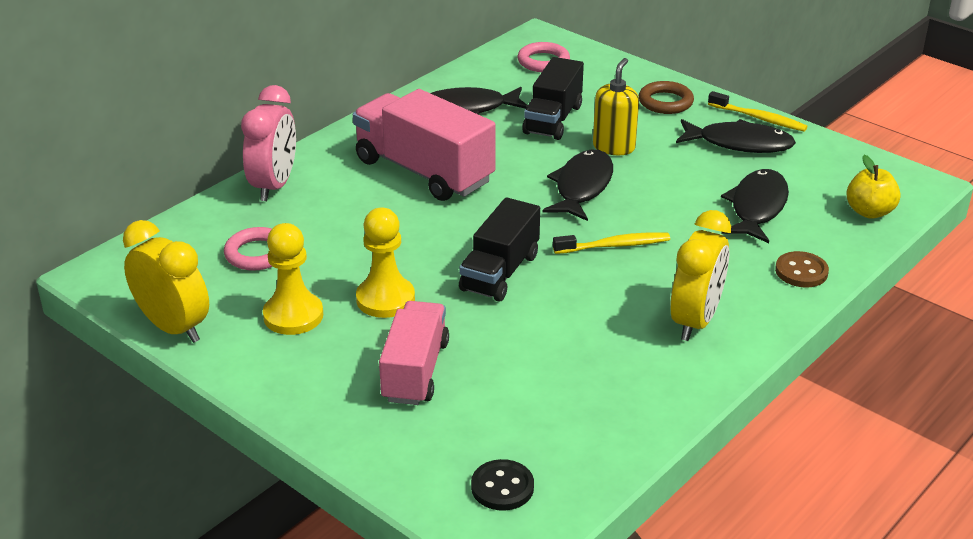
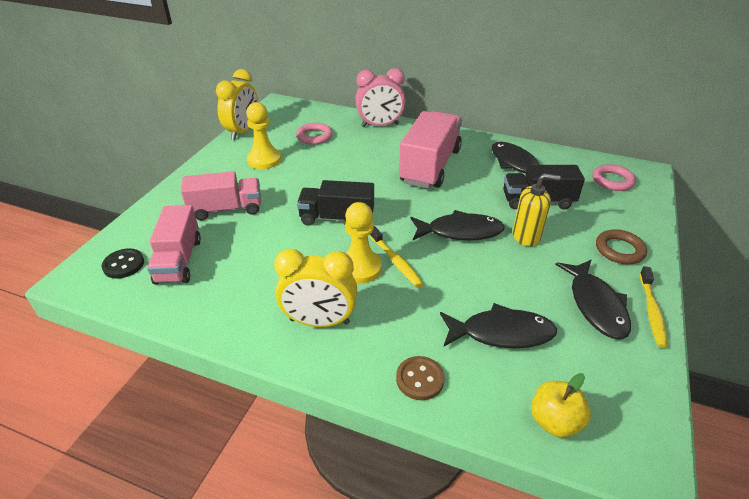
camera: 70 degrees right, 5 degrees up
(385, 299) = (290, 184): yellow pawn -> yellow pawn (360, 268)
(521, 429) = (179, 260): none -> pink truck

